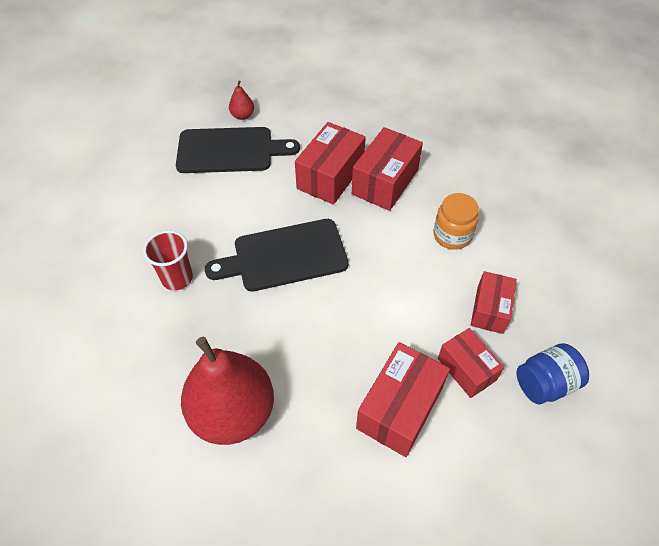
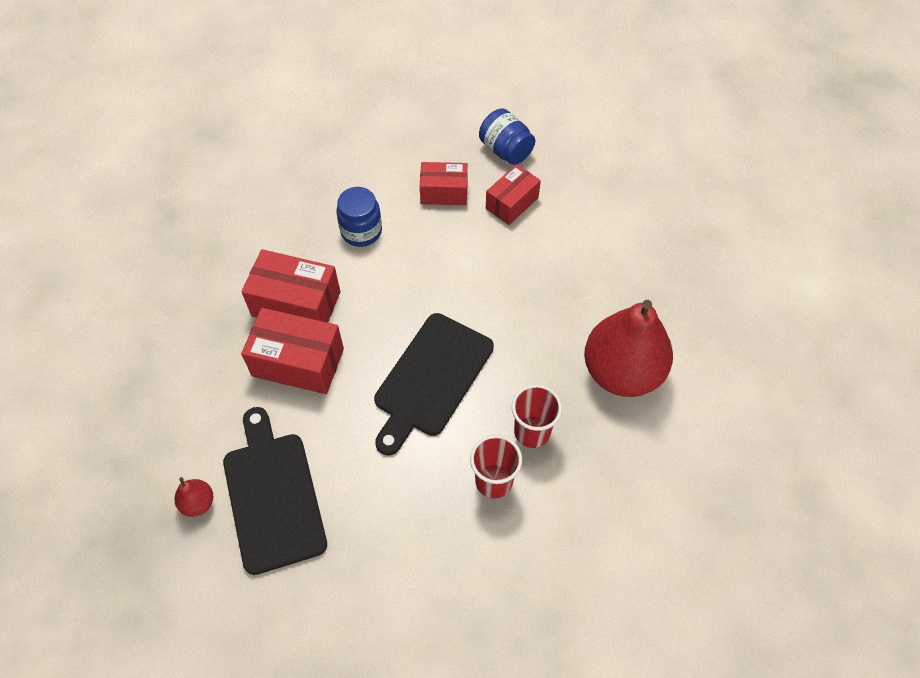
camera: 105 degrees left, 5 degrees up
(206, 317) = (532, 432): none -> red cup
(284, 256) = (431, 379): black cutting board -> black cutting board turned 60 degrees clockwise
(399, 408) = (566, 245): red box -> none
(452, 235) = (361, 231): orange jar -> blue jar

